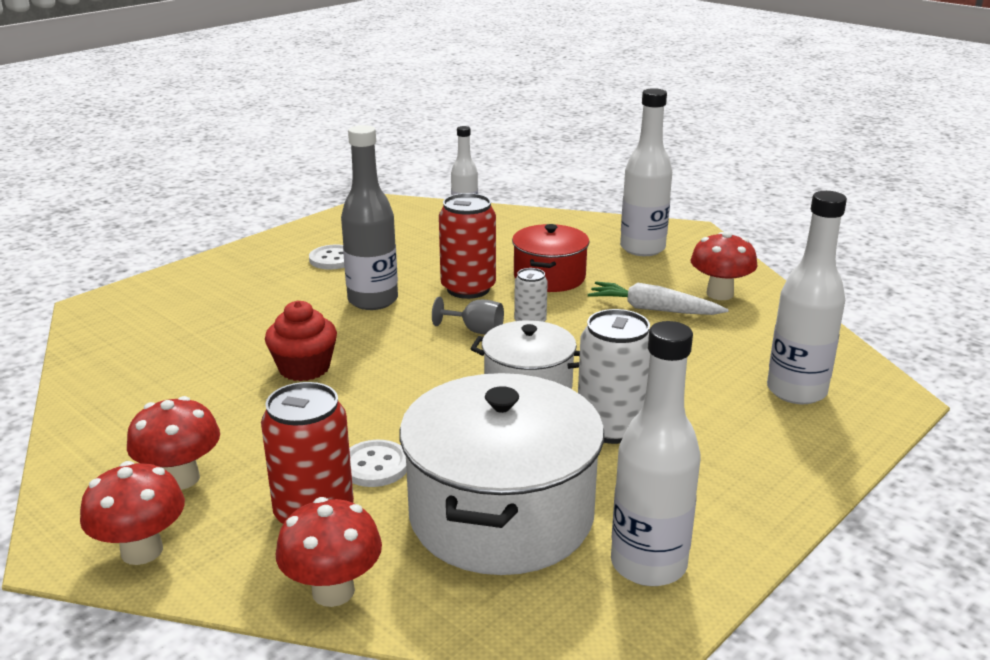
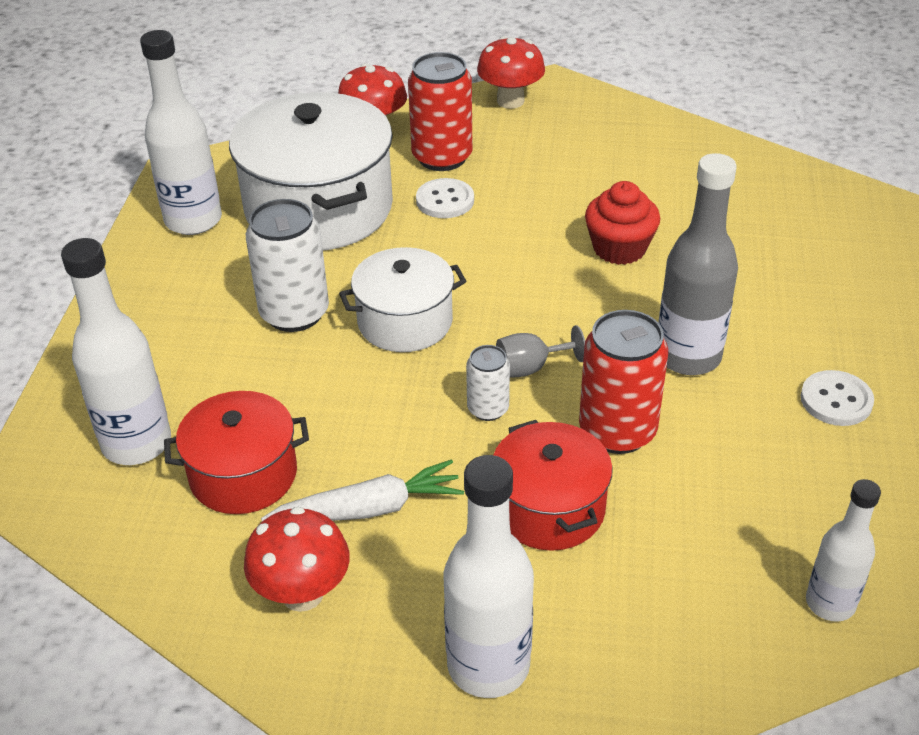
camera: 145 degrees right, 15 degrees up
(181, 478) = (558, 138): red mushroom -> none
(723, 349) = (243, 474): none -> red pot

